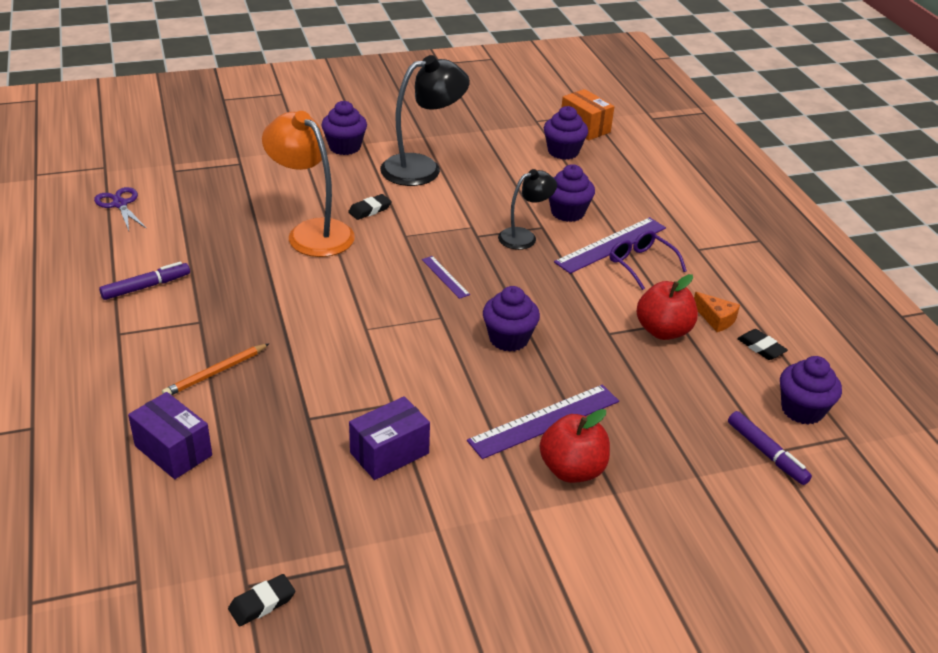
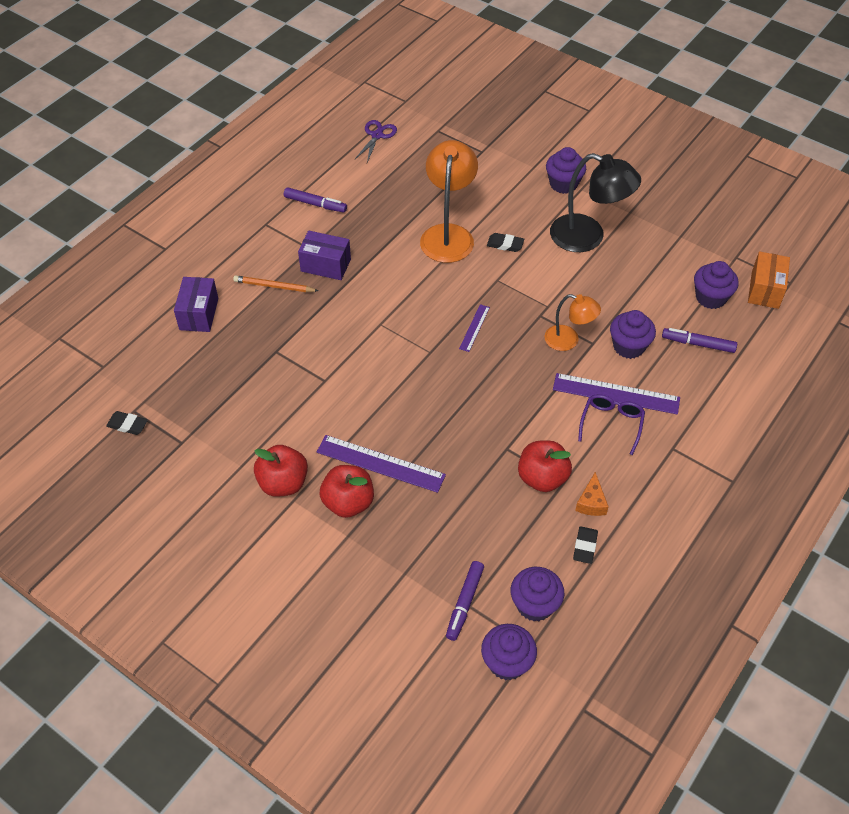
camera: 55 degrees right, 15 degrees up
(389, 453) = (281, 406): purple box -> purple box (325, 265)
(497, 506) = (283, 483): none -> red apple
(508, 339) = (443, 399): purple cupcake -> purple cupcake (507, 662)
(524, 237) = (568, 340): black lamp -> orange lamp
(604, 181) = (698, 344): none -> purple marker

